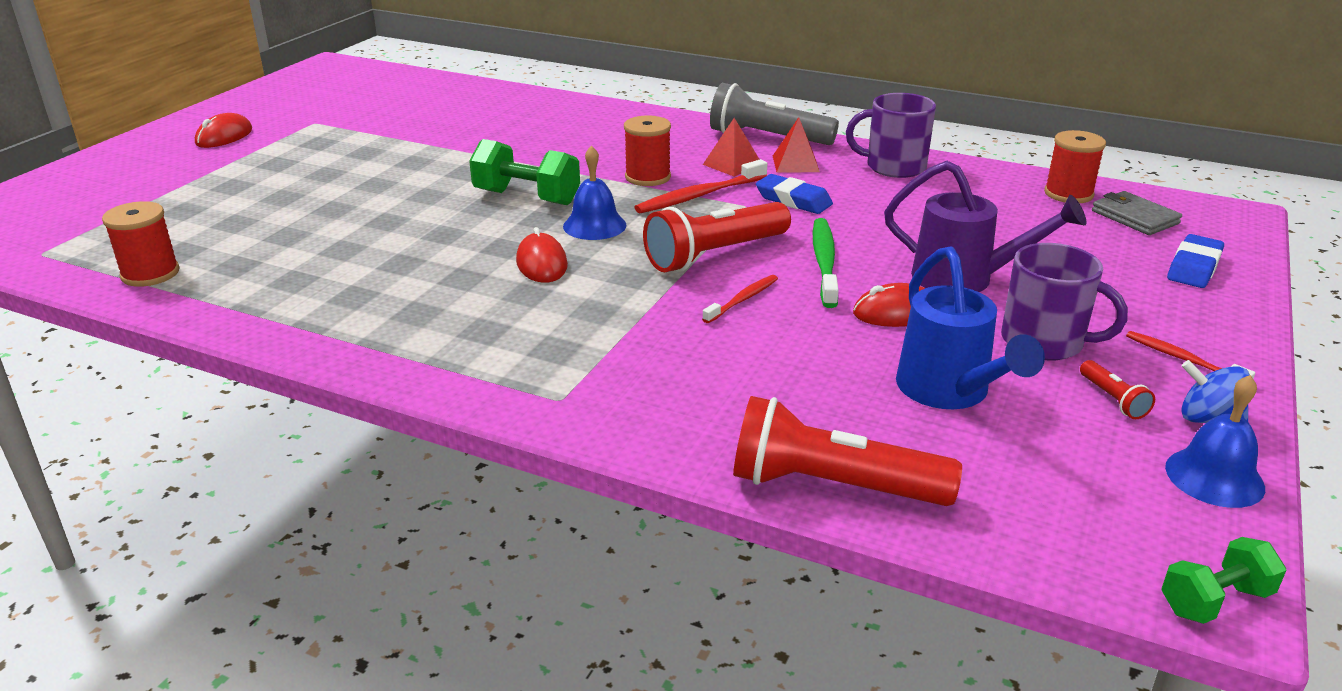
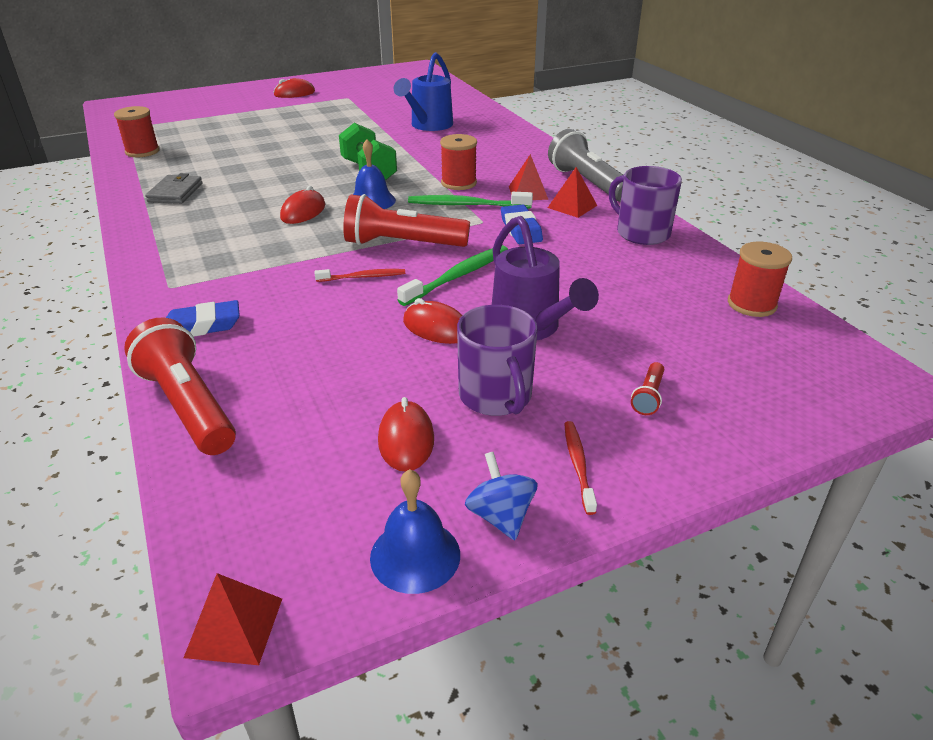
camera: 40 degrees right, 5 degrees up
(699, 196) = (466, 205): red toothbrush -> green toothbrush
(949, 392) = (363, 392): blue watering can -> blue watering can (428, 126)
(1051, 407) = (406, 440): none -> red mouse
(1113, 399) = (460, 460): red flashlight -> red flashlight (648, 396)
(1134, 217) = (776, 345): grey wallet -> grey wallet (175, 192)
(1194, 267) = (746, 406): blue eraser -> blue eraser (202, 326)
(1215, 601) = (234, 627): green dumbbell -> red pyramid

